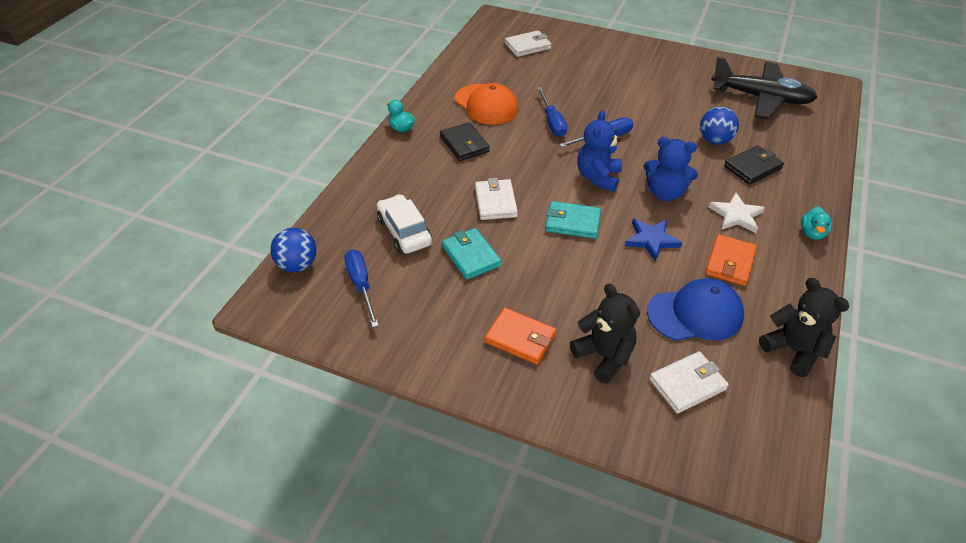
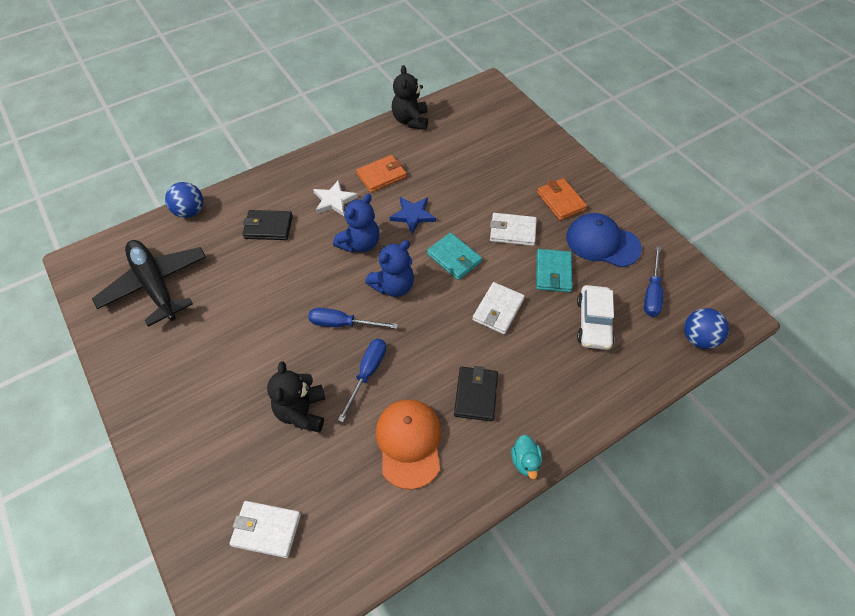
camera: 145 degrees left, 10 degrees up
(604, 356) = (518, 168): black teddy bear -> black teddy bear (302, 412)
(664, 193) = (360, 243): blue teddy bear -> blue teddy bear turned 75 degrees clockwise
(687, 384) = (486, 135): white wallet -> white wallet (512, 231)
(695, 314) = (440, 161): blue cap -> blue cap (602, 242)
(714, 140) = (259, 266): blue ball -> blue ball (190, 212)
(812, 233) = (305, 164): turquoise duck -> none

